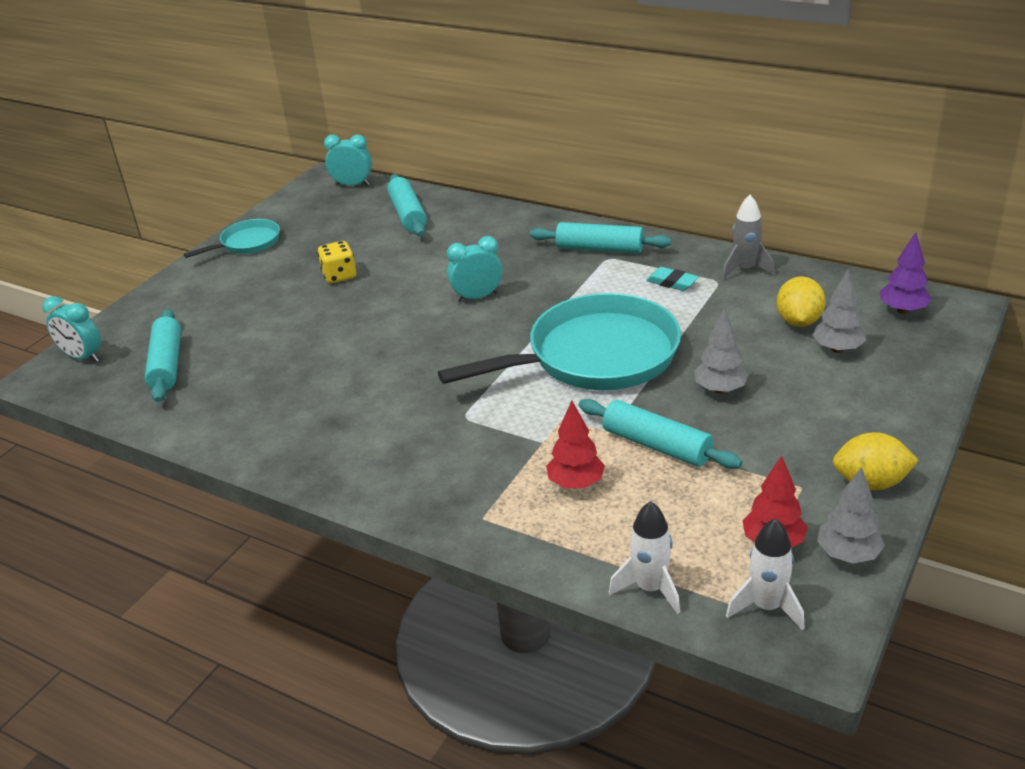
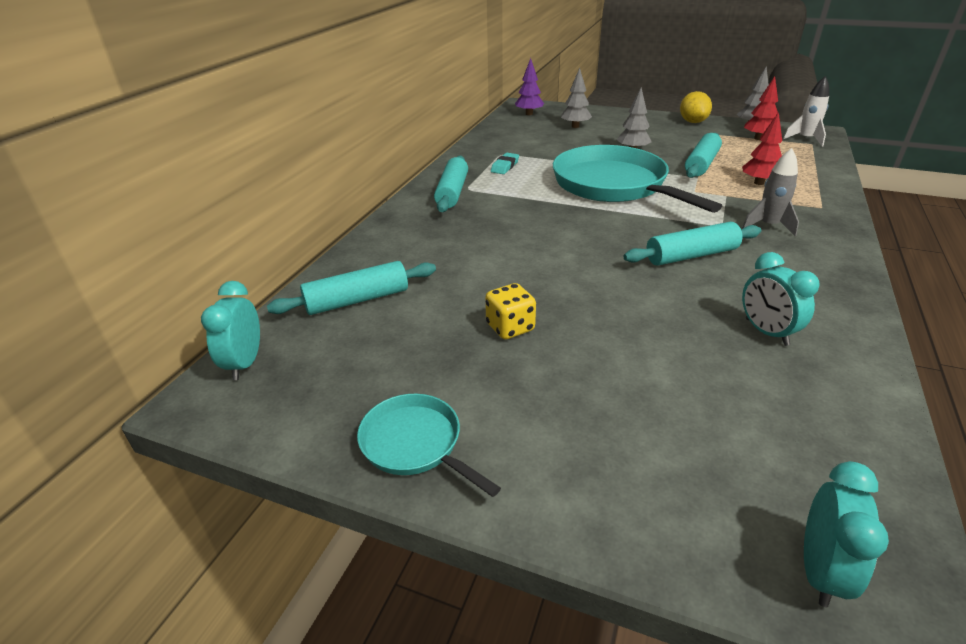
camera: 100 degrees left, 0 degrees up
(167, 364) = (769, 440): turquoise rolling pin -> turquoise rolling pin (691, 255)
(477, 297) = (541, 237): turquoise clock -> turquoise clock (766, 332)
(650, 588) = (824, 161): white rocket -> none
(745, 269) = (484, 147): grey rocket -> grey rocket (768, 226)
(798, 321) = (548, 134): yellow lemon -> none

